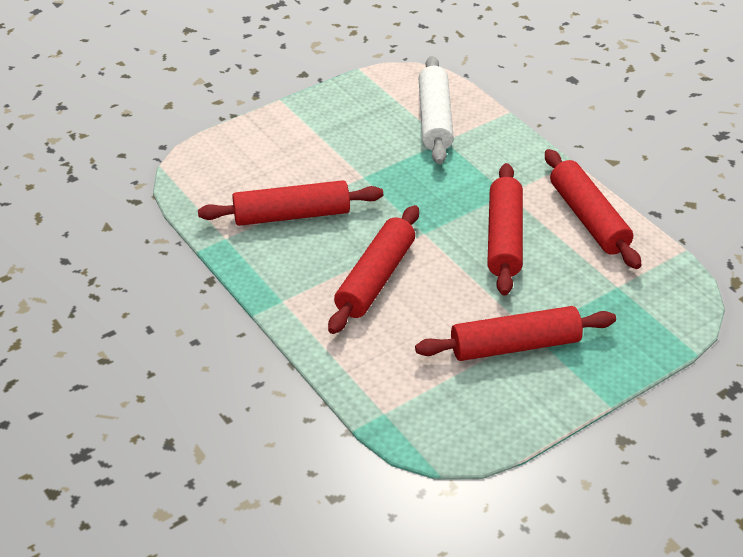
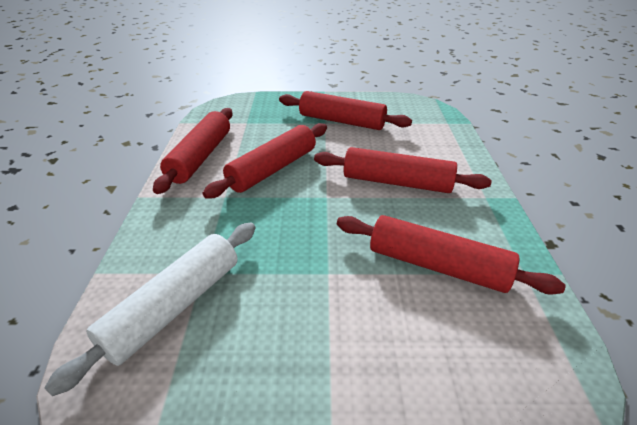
camera: 145 degrees left, 5 degrees down
(375, 279) = (397, 182): red rolling pin -> red rolling pin turned 45 degrees clockwise

